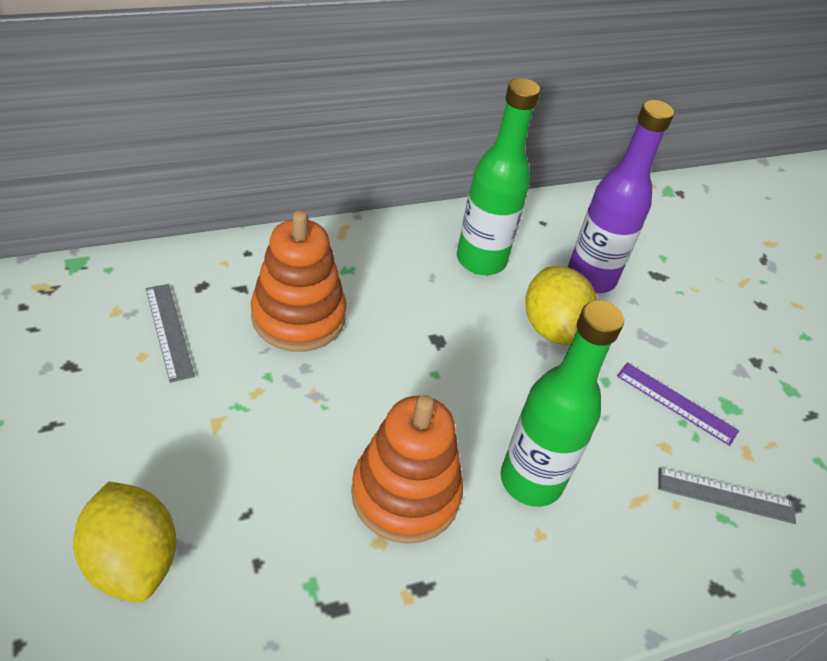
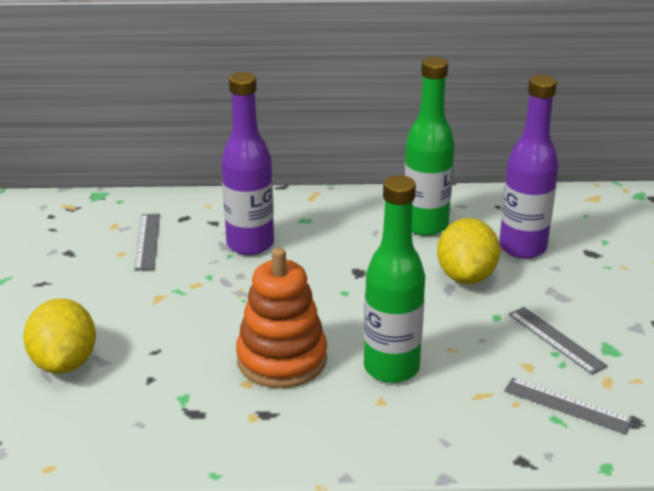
camera: 25 degrees right, 15 degrees down
(298, 317) = (250, 244): orange stacking toy -> purple bottle
(676, 403) = (556, 340): purple ruler -> grey ruler

